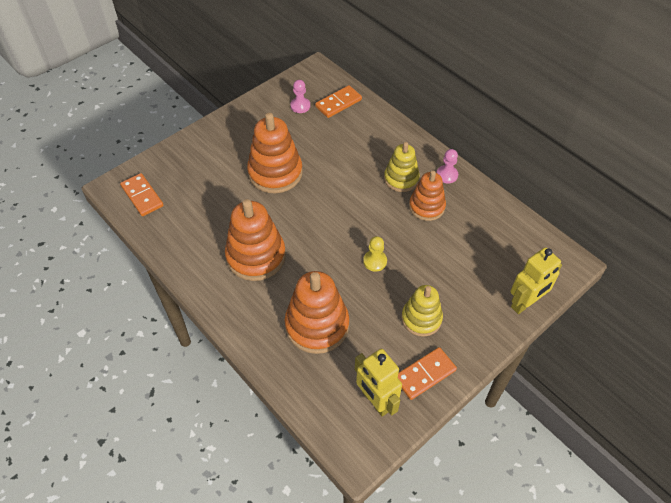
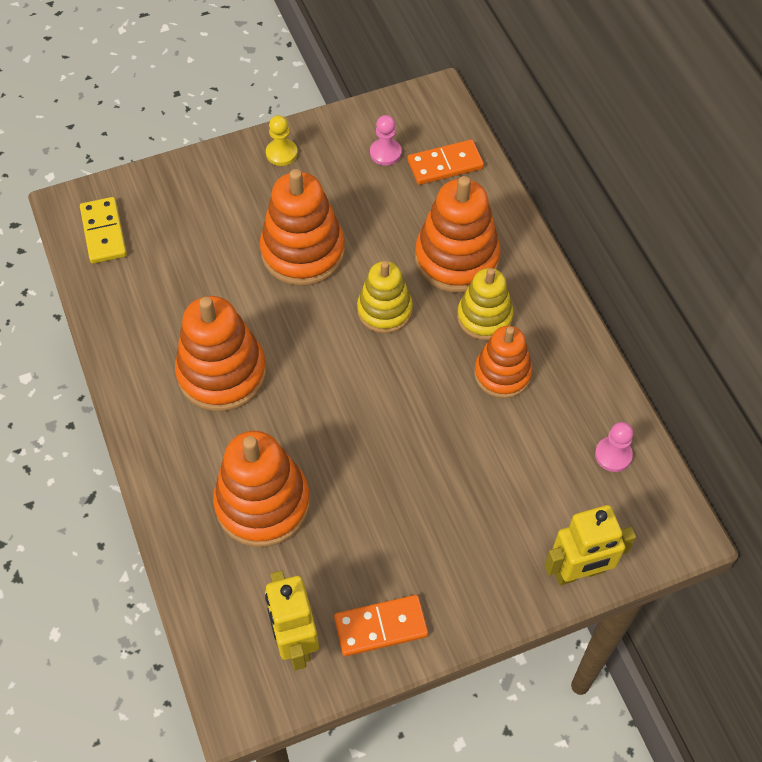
camera: 20 degrees right, 5 degrees up
(142, 196) = (103, 232): orange domino -> yellow domino
(369, 152) = (456, 259): none -> orange stacking toy
(375, 261) = (386, 435): yellow pawn -> yellow pawn (281, 153)
(421, 319) = (414, 544): yellow stacking toy -> yellow stacking toy (384, 310)
(447, 175) = (557, 332): pink pawn -> pink pawn (613, 455)

